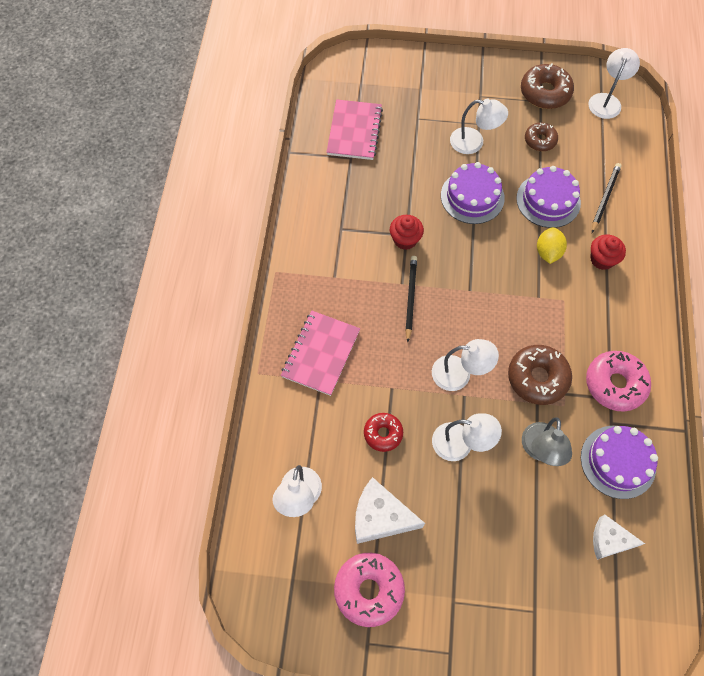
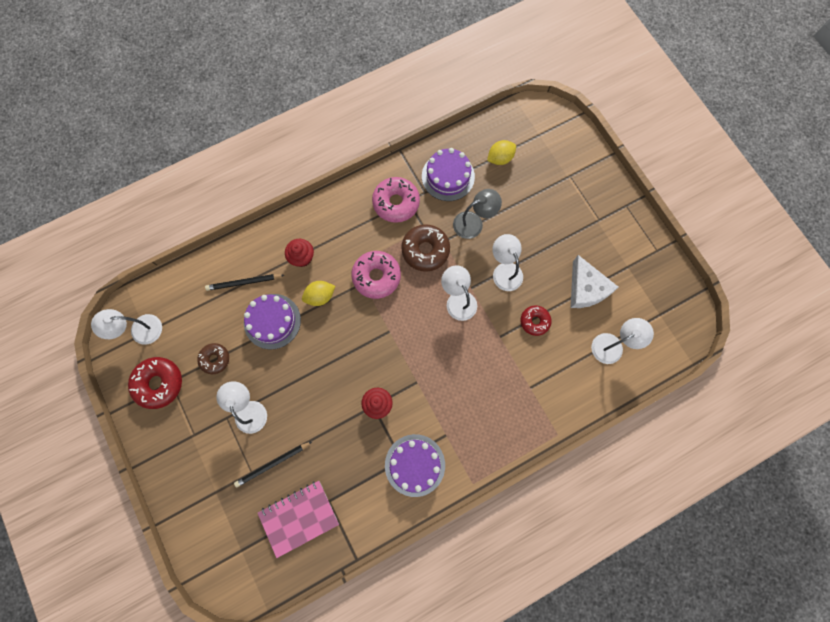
camera: 125 degrees left, 10 degrees up
(320, 353) = (511, 401): pink notebook -> none
(369, 590) = (630, 268): pink donut -> pink donut (376, 277)
(410, 297) = (424, 368): black pencil -> black pencil (273, 464)
(472, 197) = (305, 378): purple cake -> purple cake (415, 465)
(545, 93) = (159, 383): brown donut -> red donut
(609, 540) = (500, 158): white cheese -> yellow lemon

